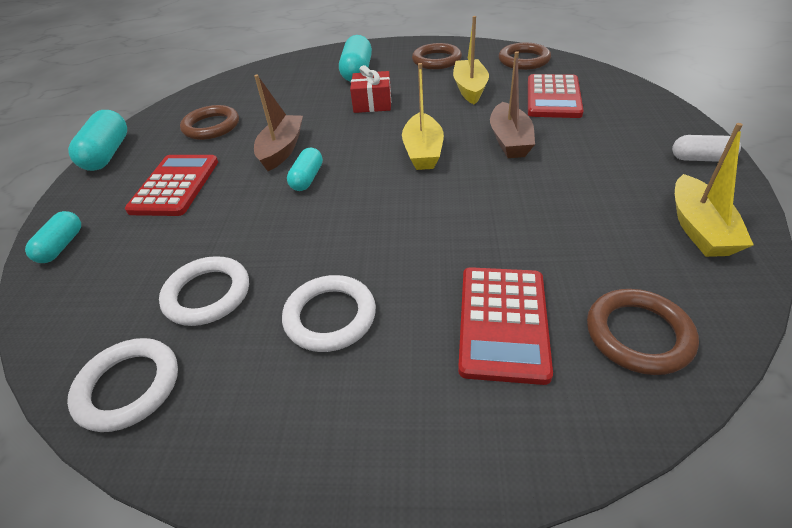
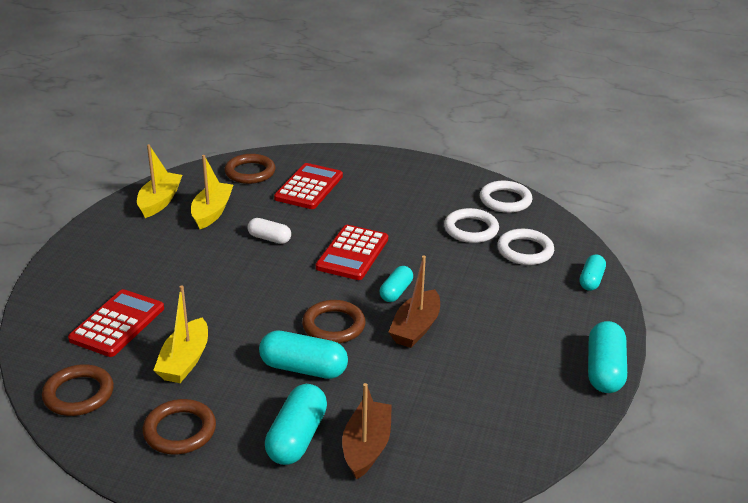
camera: 170 degrees left, 10 degrees down
(175, 186) = (515, 313): red calculator -> red calculator (352, 253)
(211, 126) = (494, 382): brown ring -> brown ring (333, 325)
(330, 316) = (398, 206): white ring -> white ring (525, 250)
(372, 103) = (303, 368): red gift -> turquoise capsule
(423, 152) = (287, 293): yellow boat -> yellow boat (212, 212)
(509, 141) = (207, 286): brown boat -> brown boat (366, 447)
(701, 159) = (91, 237): white capsule -> white capsule (269, 238)

